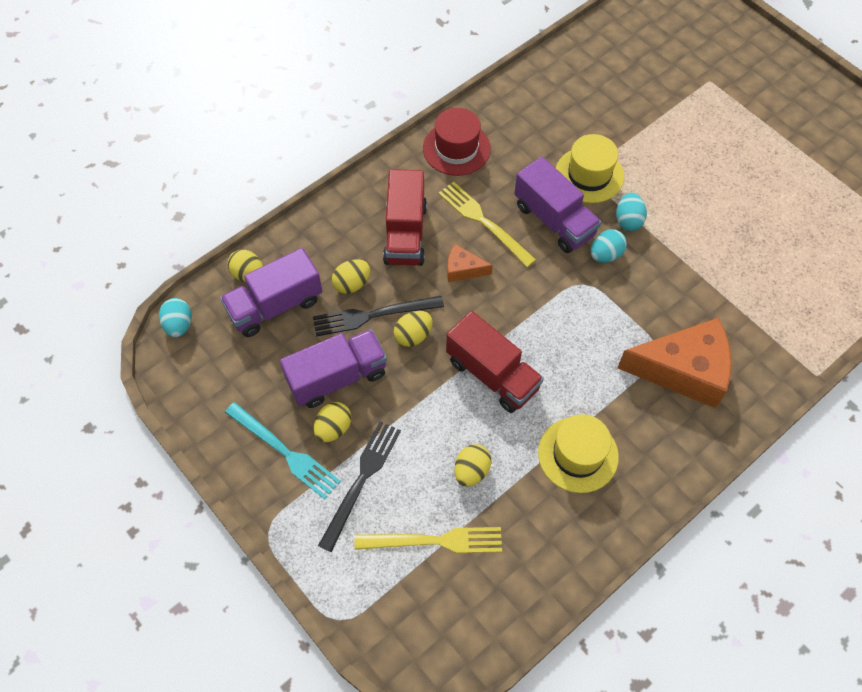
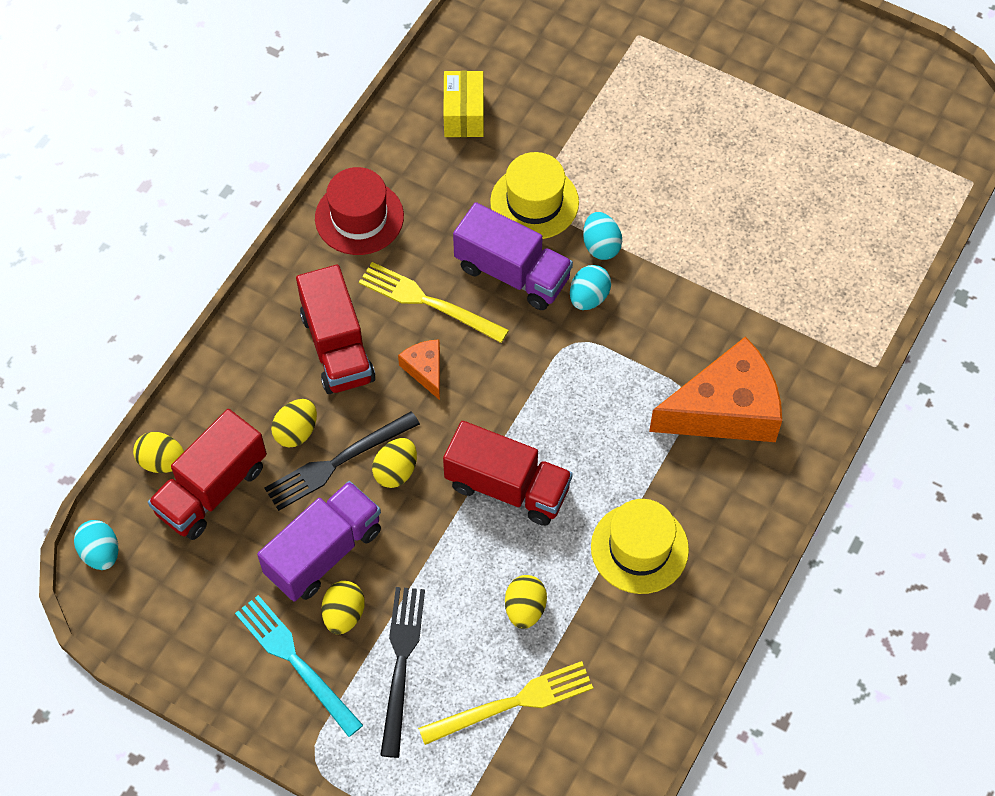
camera: 20 degrees left, 0 degrees up
(275, 305) = (212, 489): purple truck -> red truck
(284, 452) = (296, 662): turquoise fork -> turquoise fork turned 150 degrees counterclockwise
(463, 269) = (425, 370): orange cheese -> orange cheese turned 75 degrees clockwise
(559, 100) = (464, 114): none -> yellow box

